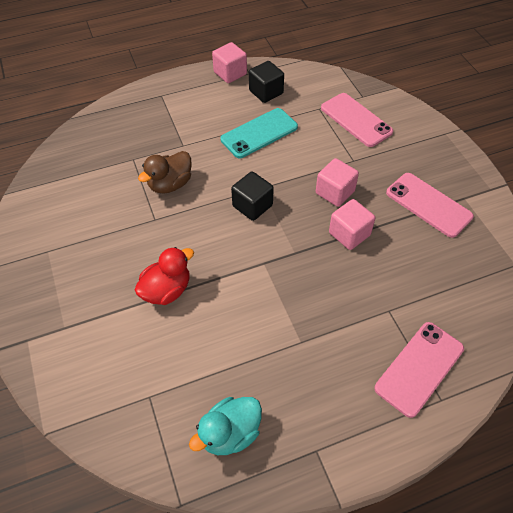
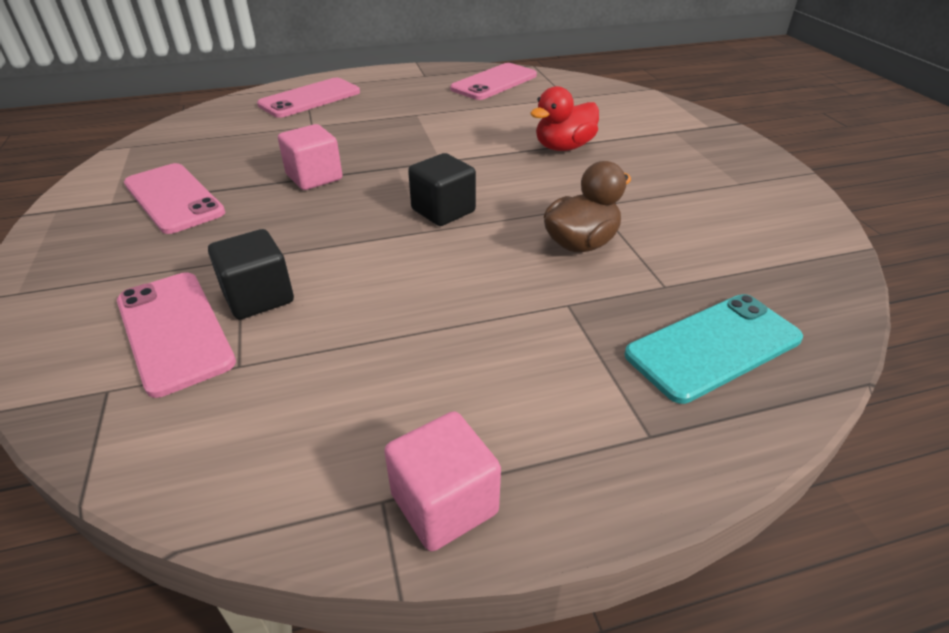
camera: 175 degrees left, 15 degrees down
(230, 433) = (494, 82): turquoise duck -> pink phone
(259, 133) = (402, 317): turquoise phone -> turquoise phone (713, 347)
(266, 92) = (353, 422): black cube -> black cube (258, 297)
(335, 192) = (305, 219): pink cube -> none

